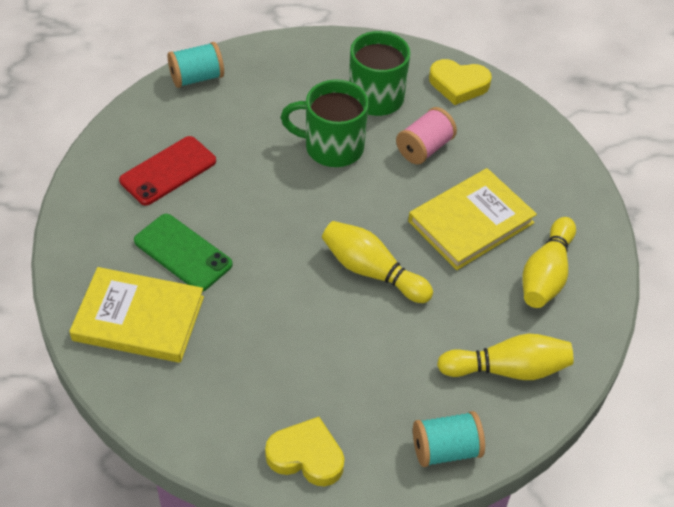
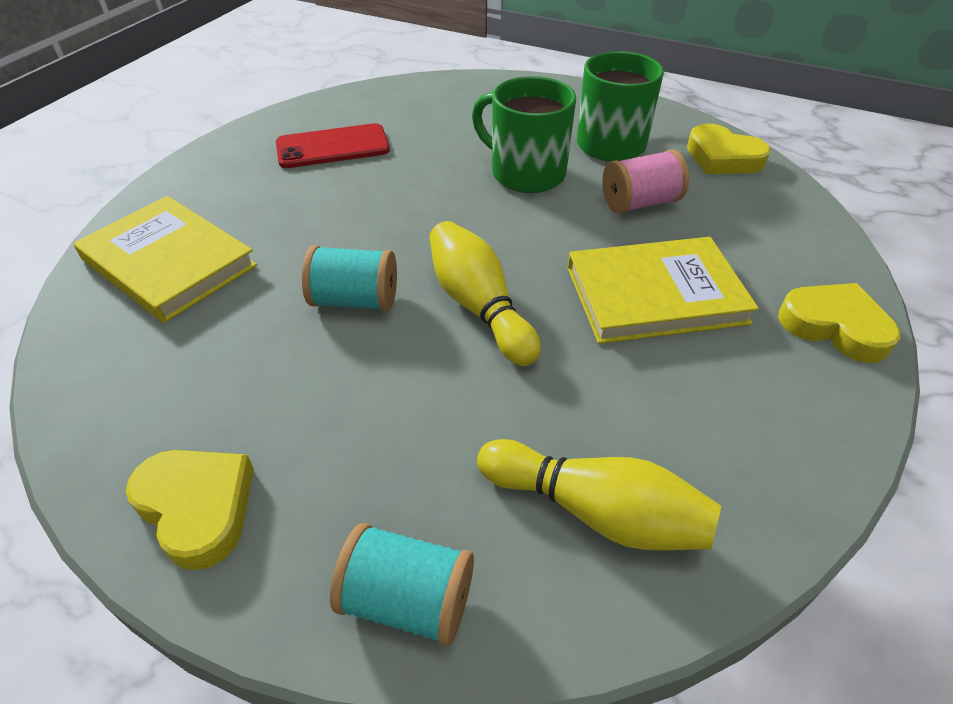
camera: 30 degrees right, 5 degrees down
(183, 253) = (277, 218): green phone -> none
(196, 78) = (430, 87): turquoise spool -> turquoise spool (355, 300)
(546, 274) = (737, 396): yellow bowling pin -> none
(578, 206) = (834, 326): none -> yellow heart

